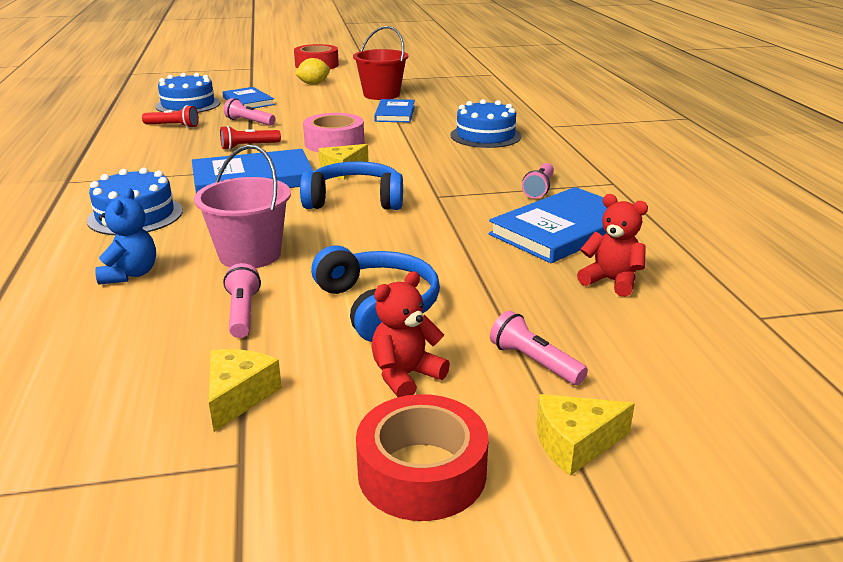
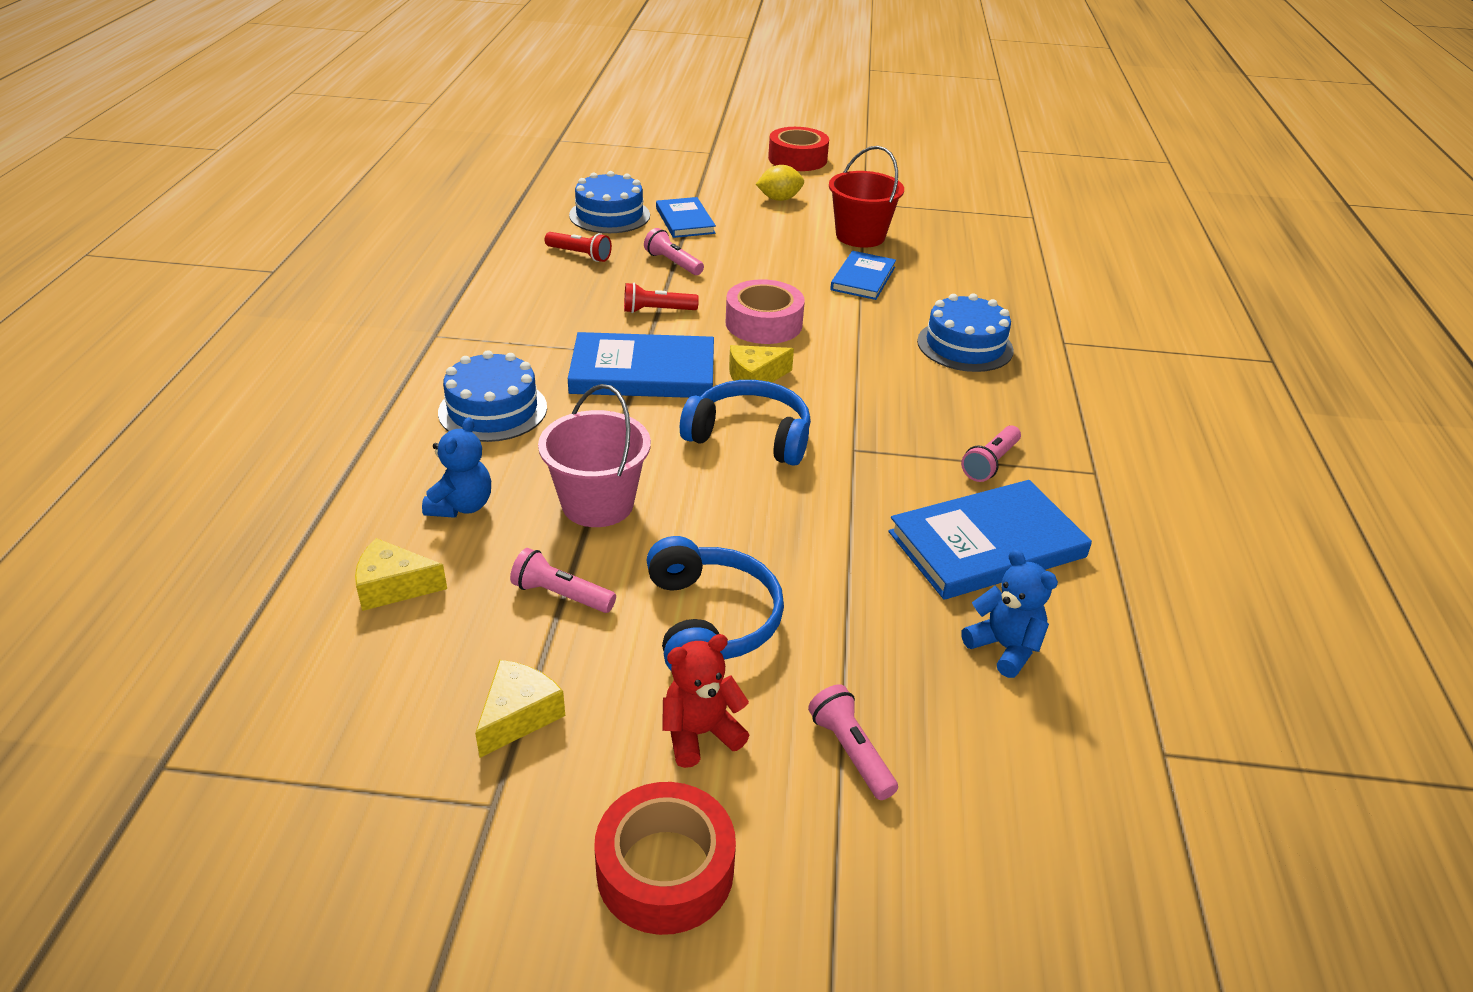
camera: 15 degrees right, 10 degrees up
(243, 313) = (561, 595): pink flashlight -> pink flashlight turned 75 degrees counterclockwise
(575, 444) = (842, 880): yellow cheese -> yellow cheese (394, 587)
(611, 281) = (1004, 647): red teddy bear -> blue teddy bear

